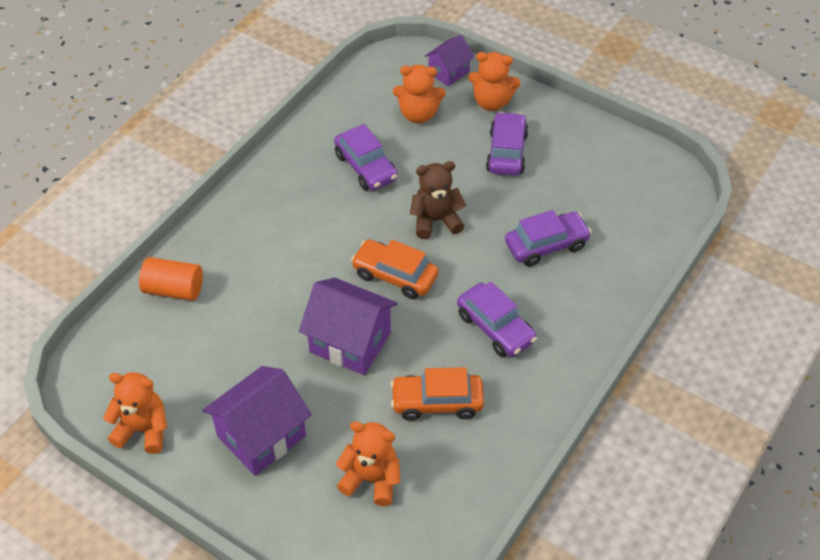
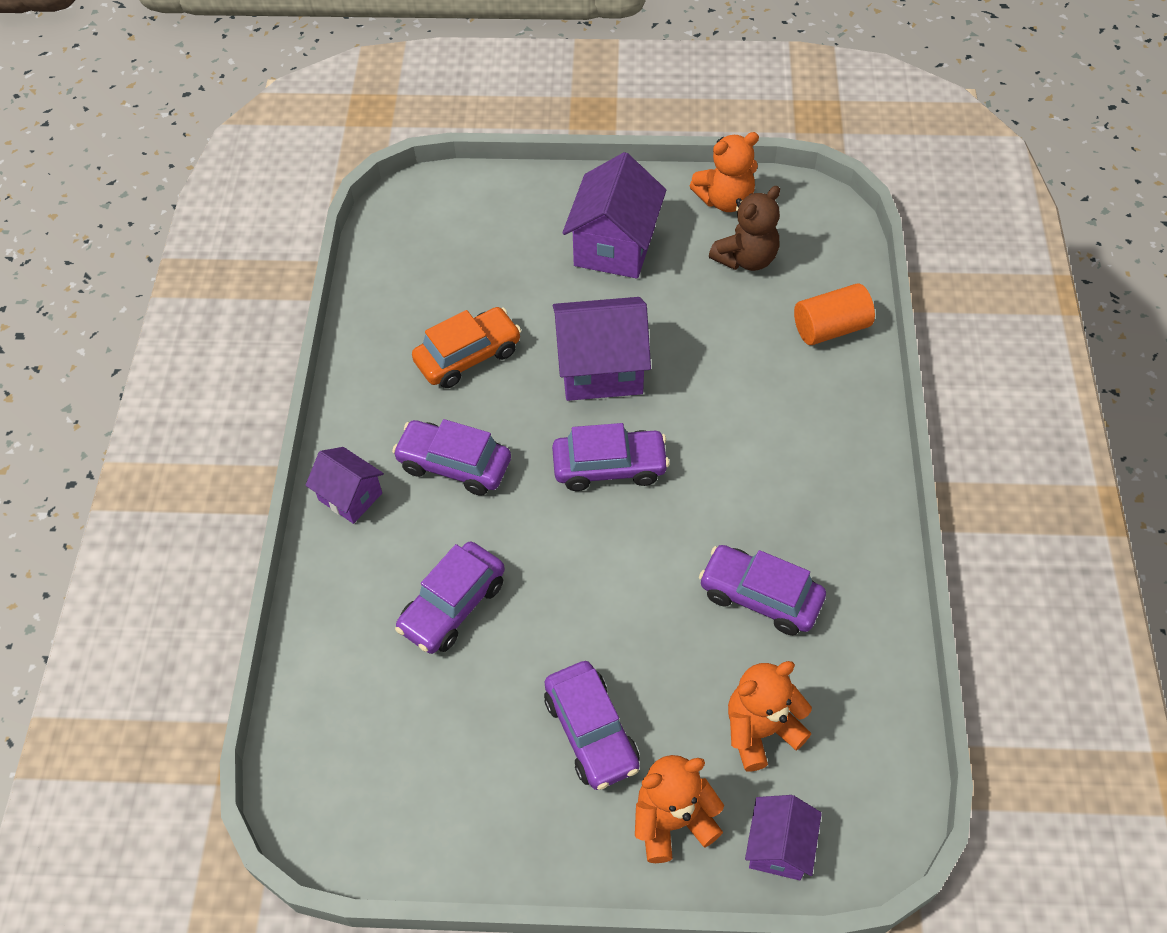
camera: 150 degrees right, 5 degrees up
(371, 479) = (484, 261): orange teddy bear -> none
(395, 276) = (609, 466): orange car -> purple car
(436, 221) = (613, 565): brown teddy bear -> brown teddy bear (746, 258)
(578, 342) = (350, 496): none -> purple house

